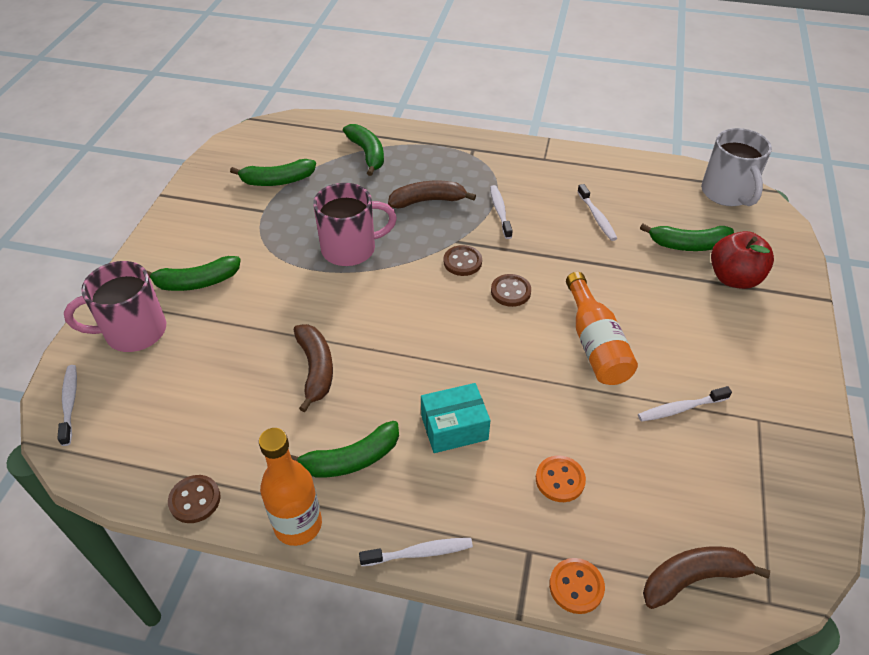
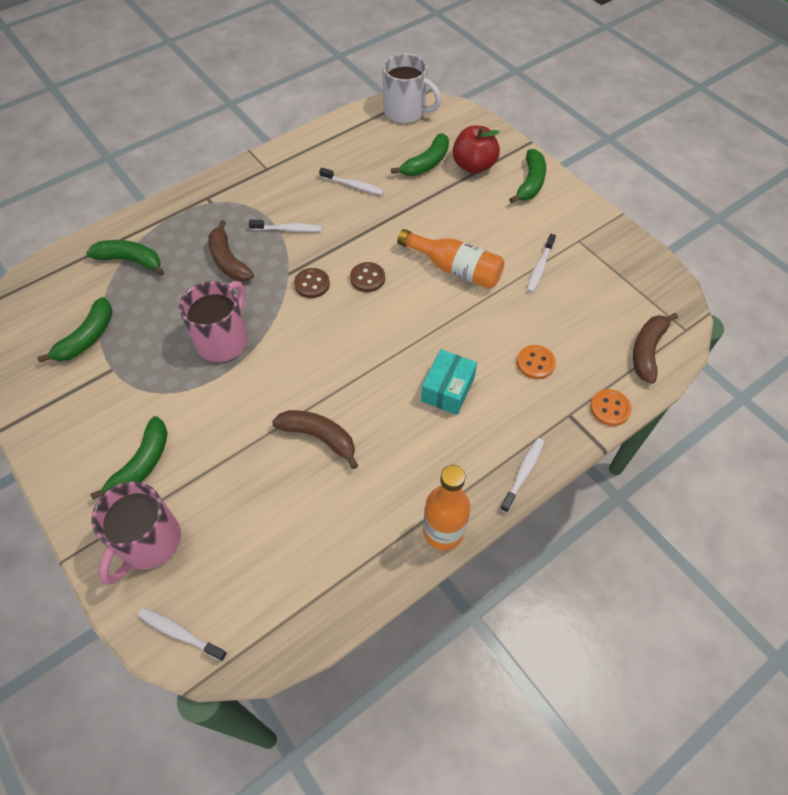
camera: 50 degrees left, 10 degrees up
(195, 500) = (364, 587): brown button -> none
(351, 459) = (419, 465): green banana -> green banana (530, 183)
(427, 201) = (228, 261): brown banana -> brown banana turned 60 degrees counterclockwise
(500, 211) = (288, 229): white toothbrush -> white toothbrush turned 150 degrees clockwise

